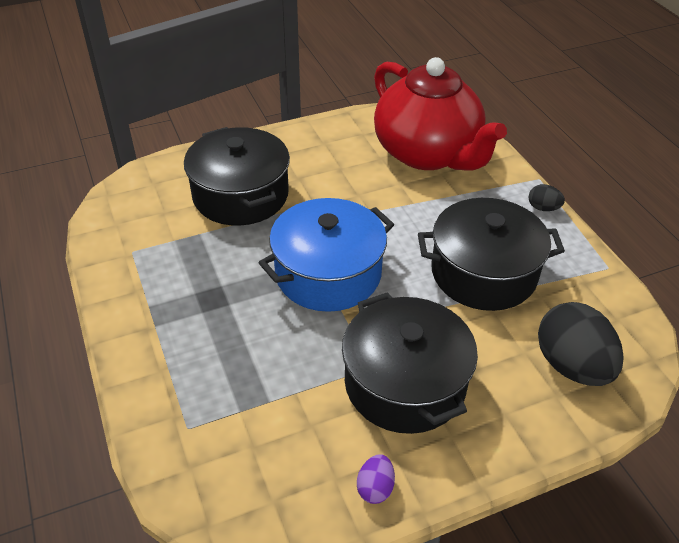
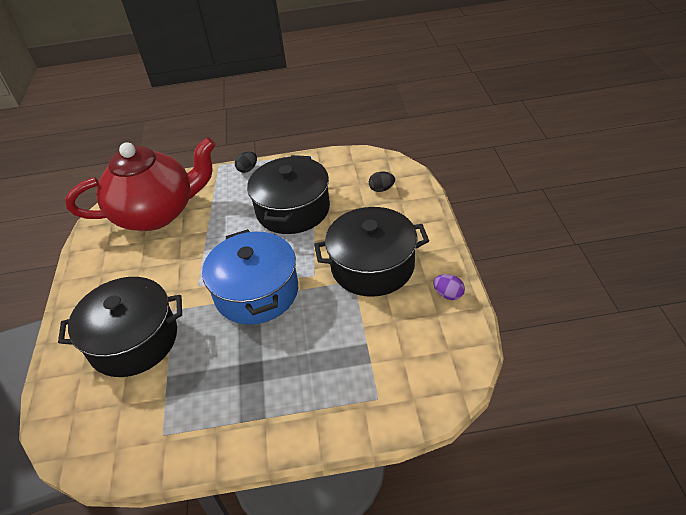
camera: 70 degrees left, 0 degrees up
(572, 366) = (381, 189): black egg -> black egg, size x0.46

